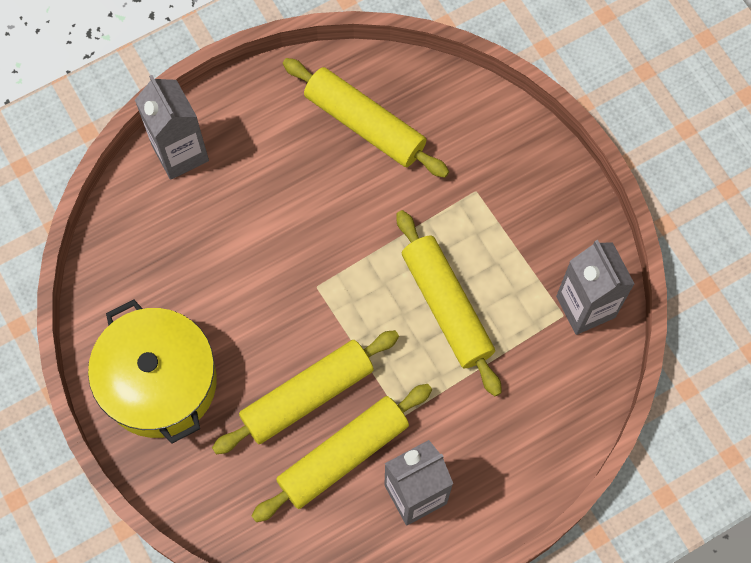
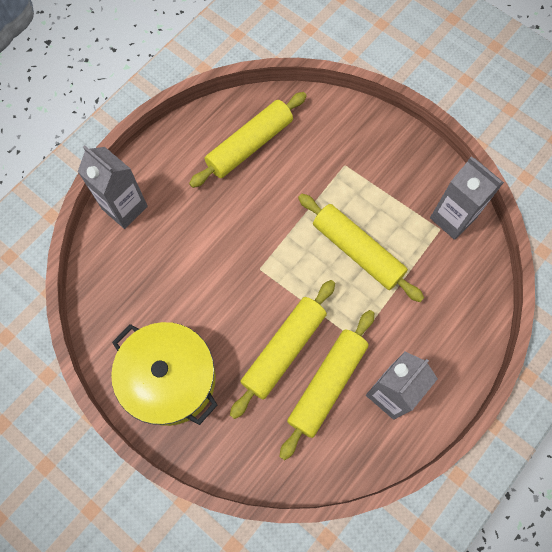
camera: 20 degrees left, 0 degrees up
(365, 124) = (249, 145): yellow rolling pin -> yellow rolling pin turned 60 degrees counterclockwise

